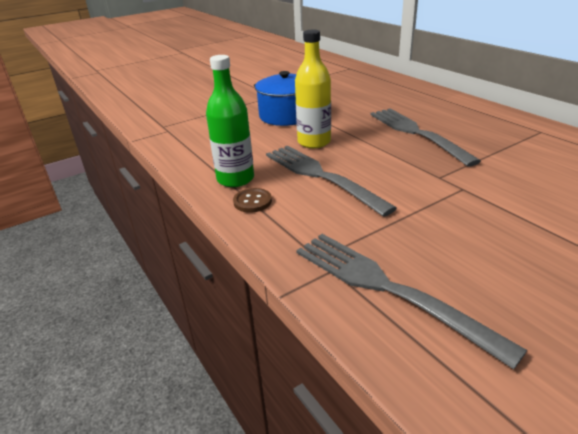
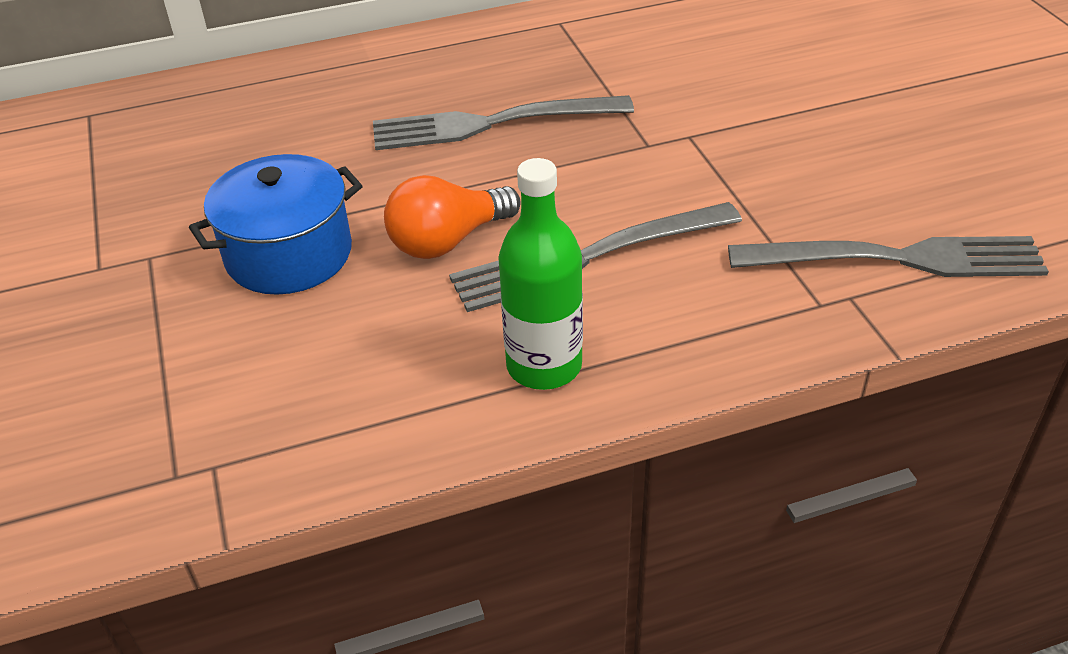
camera: 75 degrees left, 10 degrees up
(252, 201) = (639, 352): brown button -> none
(314, 142) = (448, 241): yellow bottle -> orange light bulb
(388, 289) = (897, 259): grey fork -> grey fork turned 150 degrees counterclockwise

